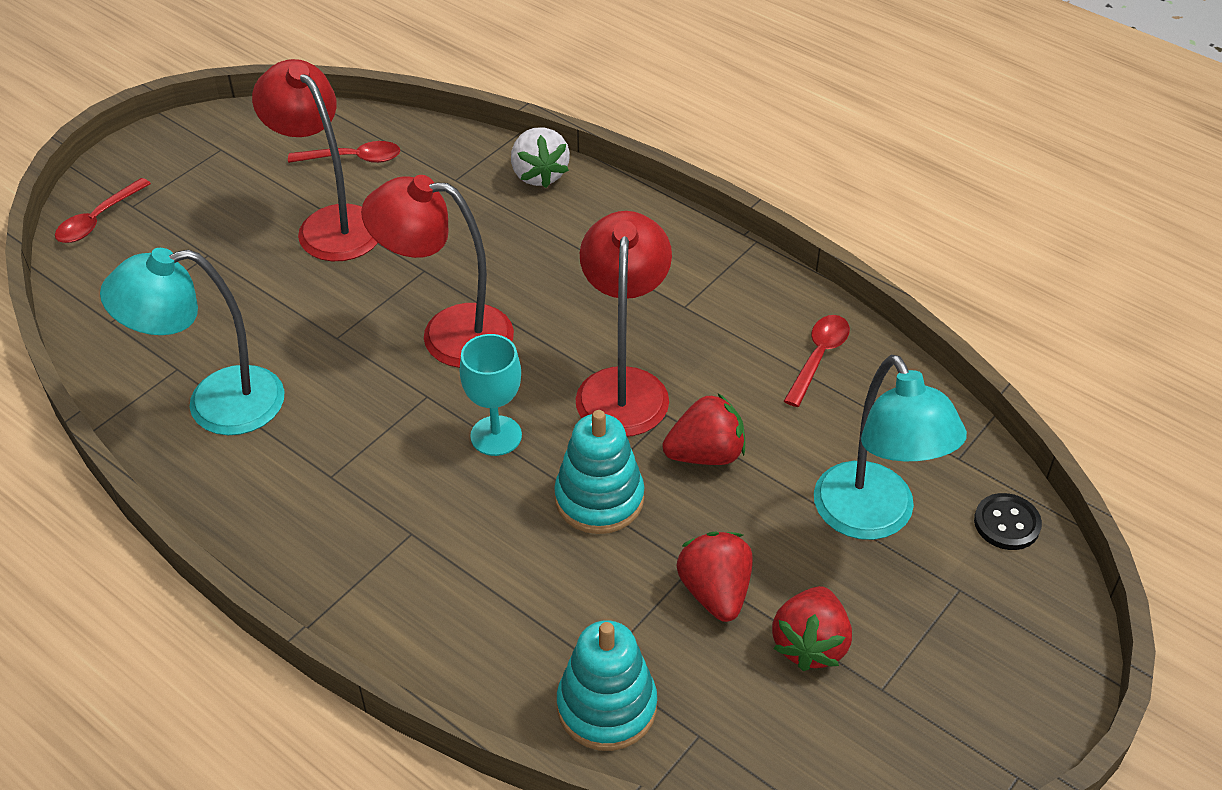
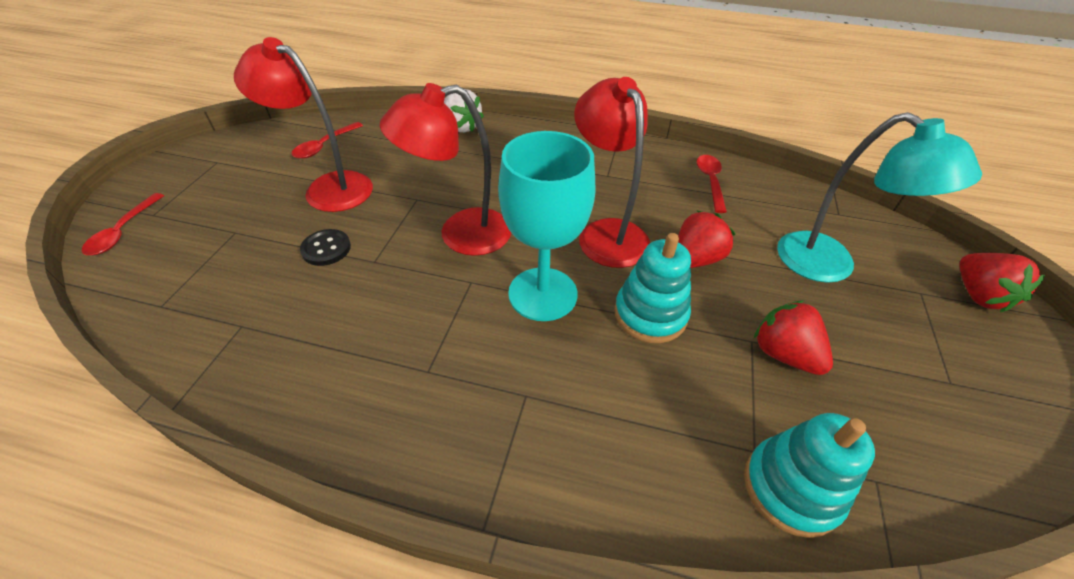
camera: 25 degrees left, 0 degrees up
(215, 404) = (291, 344): turquoise lamp -> none
(353, 159) = (325, 146): red spoon -> red spoon turned 150 degrees clockwise
(496, 436) = (542, 294): turquoise goblet -> turquoise goblet, size x1.64
(810, 644) = (877, 368): red strawberry -> red strawberry (978, 295)
(1007, 523) = (902, 242): black button -> black button (326, 249)

